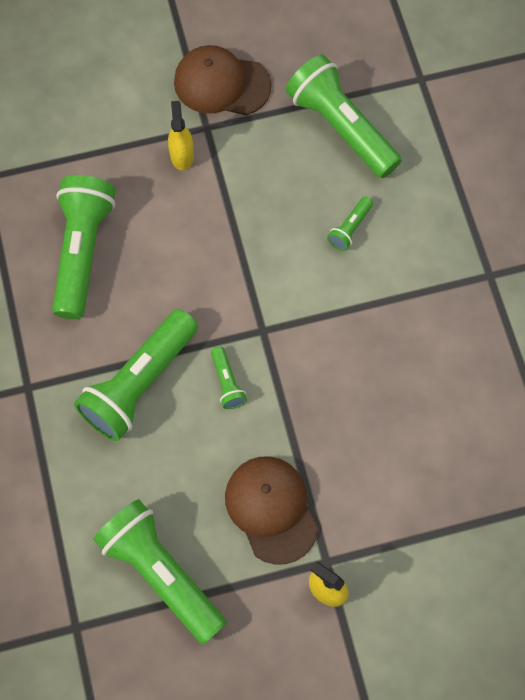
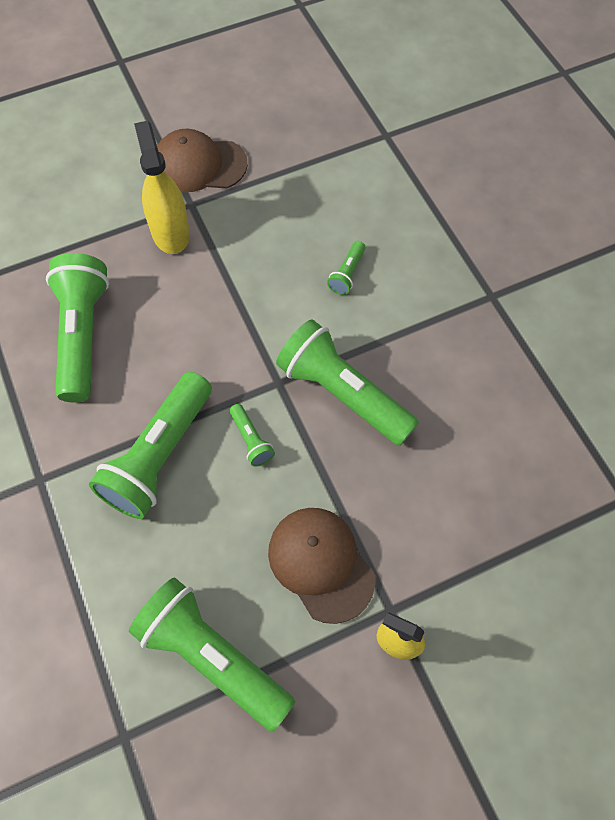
camera: 10 degrees left, 5 degrees down
(182, 155) = (170, 232): yellow spray bottle -> yellow spray bottle, size x1.64
(340, 127) = (320, 186): green flashlight -> green flashlight (342, 394)

